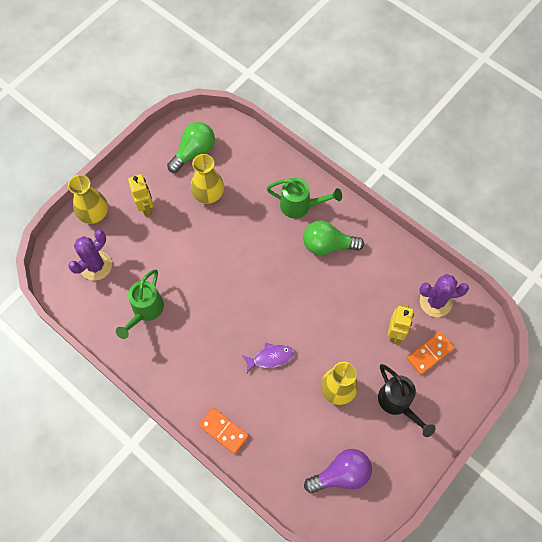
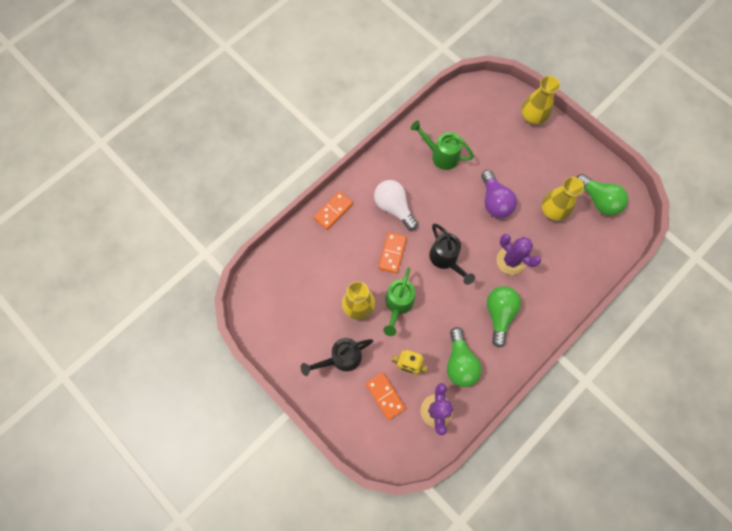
camera: 95 degrees right, 5 degrees up
(96, 266) = (483, 118): purple cactus -> purple cactus (511, 260)
(146, 207) = (539, 158): yellow robot -> none
(214, 359) = (394, 207): none -> white light bulb
(271, 357) = (392, 253): purple fish -> orange domino
(273, 299) = (446, 260): none -> black watering can
(300, 206) = (541, 293): green watering can -> green watering can (398, 305)
(341, 474) = (286, 301): purple light bulb -> purple light bulb (494, 201)
(383, 281) = (460, 362): none -> green light bulb

